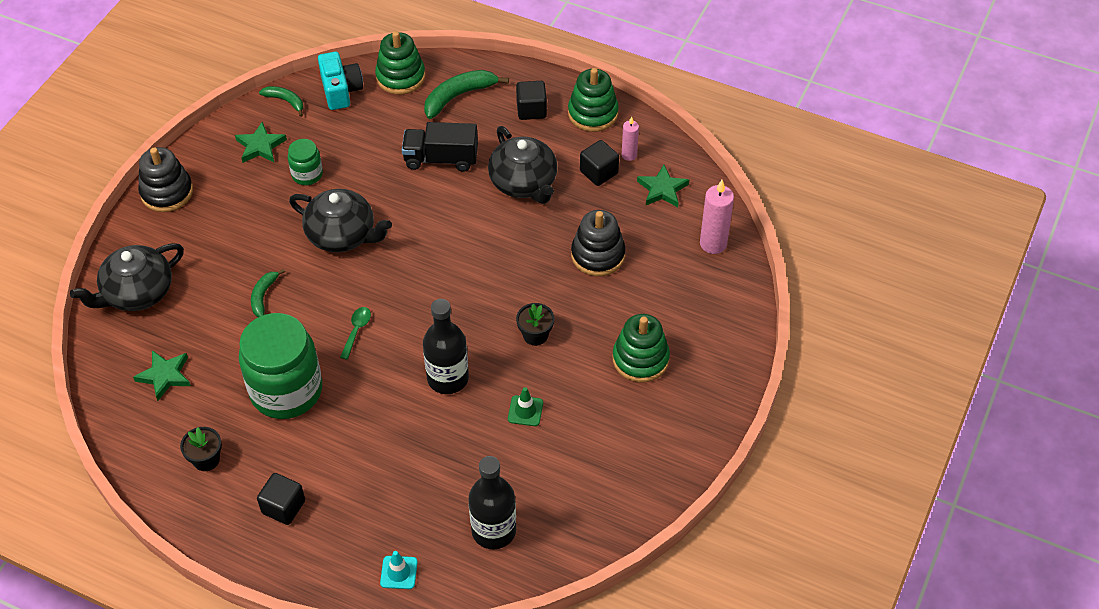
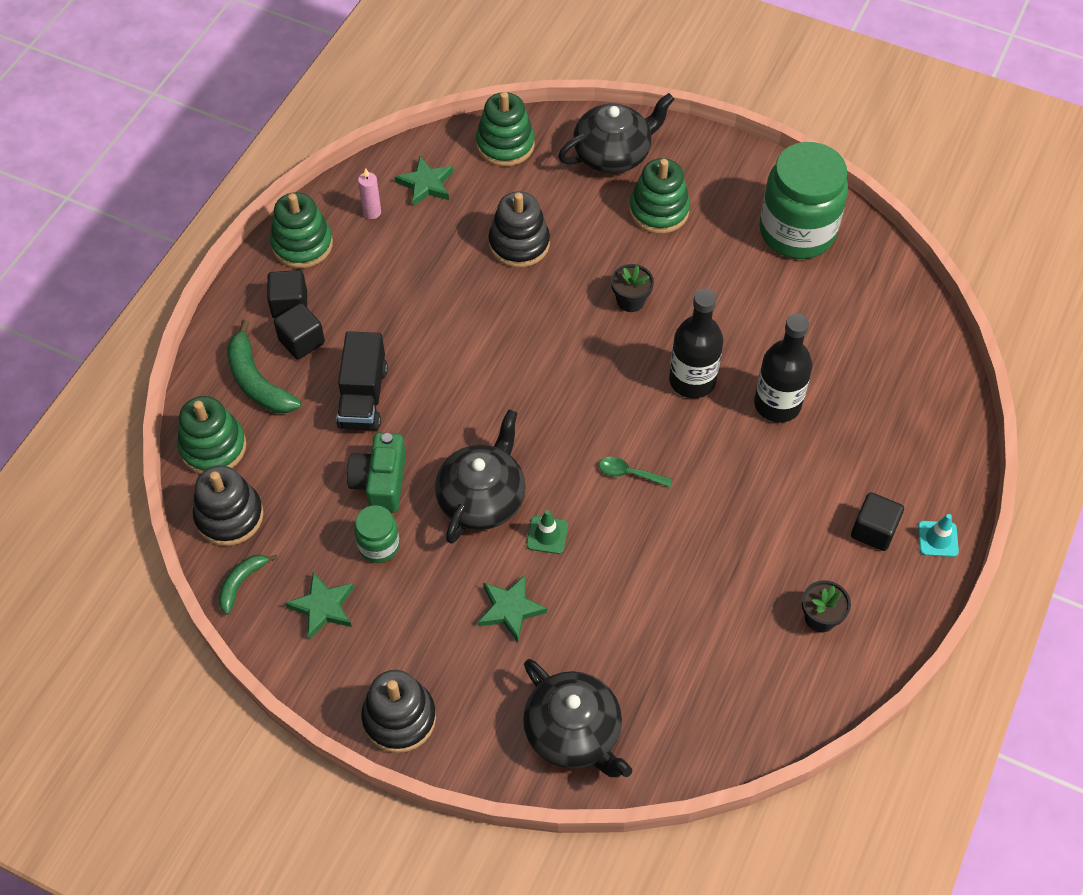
camera: 90 degrees left, 5 degrees up
(165, 376) = (704, 680): green star -> green star (510, 609)
(263, 296) = (579, 579): green banana -> none
(286, 390) = (718, 541): green jar -> green jar (797, 231)
(341, 90) = (229, 516): turquoise camera -> black stacking toy
(362, 173) = (380, 482): none -> green camera
(399, 572) = (937, 416): turquoise traffic cone -> turquoise traffic cone (938, 539)
(493, 530) = (878, 335): black bottle -> black bottle (777, 404)
(524, 183) = (408, 312): black teapot -> black teapot (613, 154)
(525, 411) = (730, 309): green traffic cone -> green traffic cone (547, 535)
(599, 172) = (396, 240): black cube -> black cube (301, 341)
(713, 243) = (505, 145): pink candle -> green stacking toy

